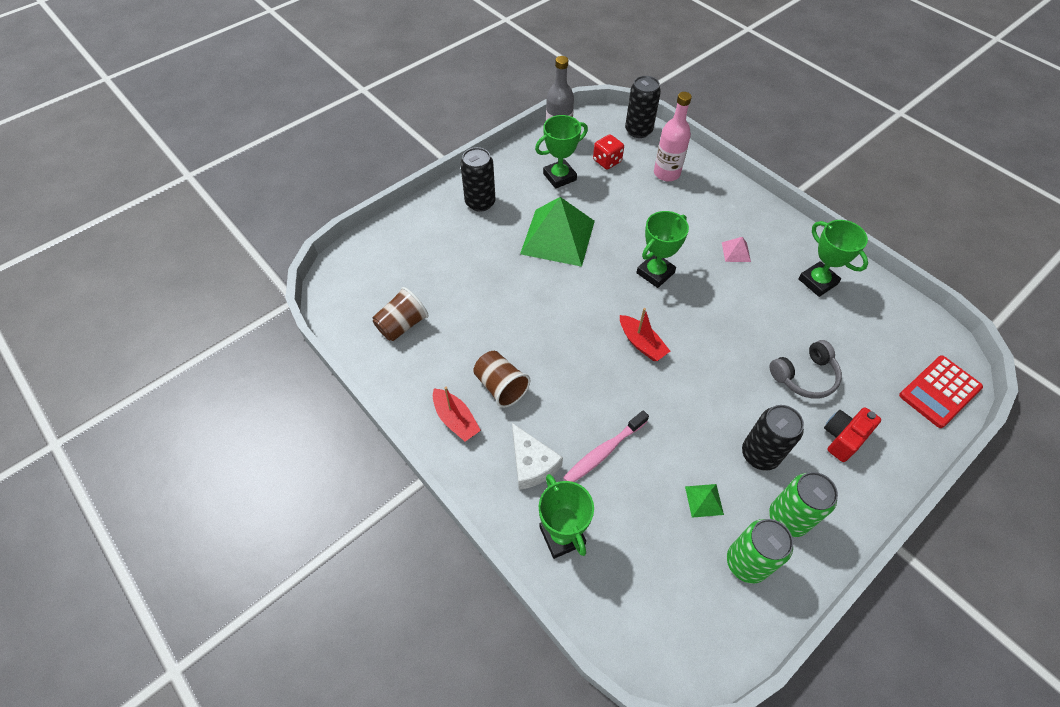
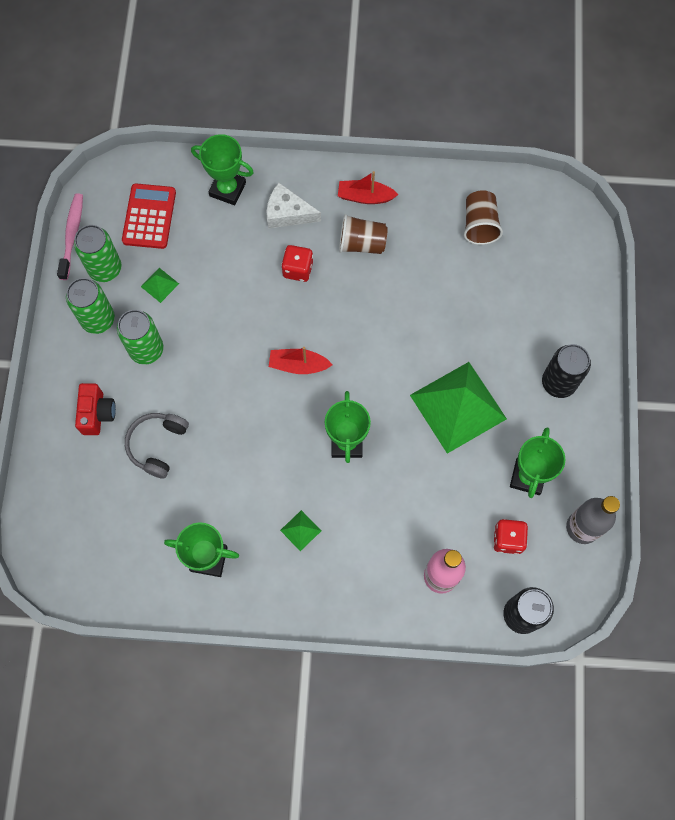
camera: 135 degrees right, 15 degrees up
(571, 410) = (298, 269): none -> red dice
(603, 452) = (250, 260): pink toothbrush -> pink toothbrush (72, 235)
(736, 252) = (300, 530): pink pyramid -> green pyramid
(760, 454) = (146, 349): black can -> green can
(940, 392) = (47, 523): red calculator -> red calculator (149, 216)

